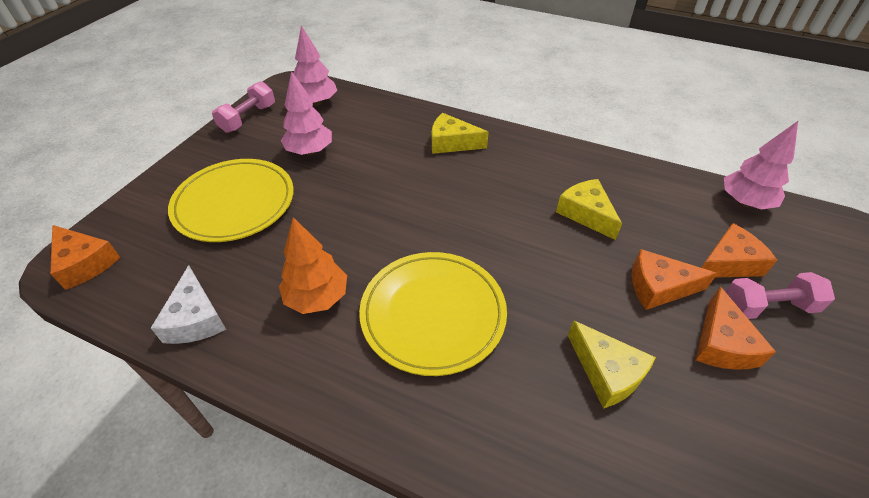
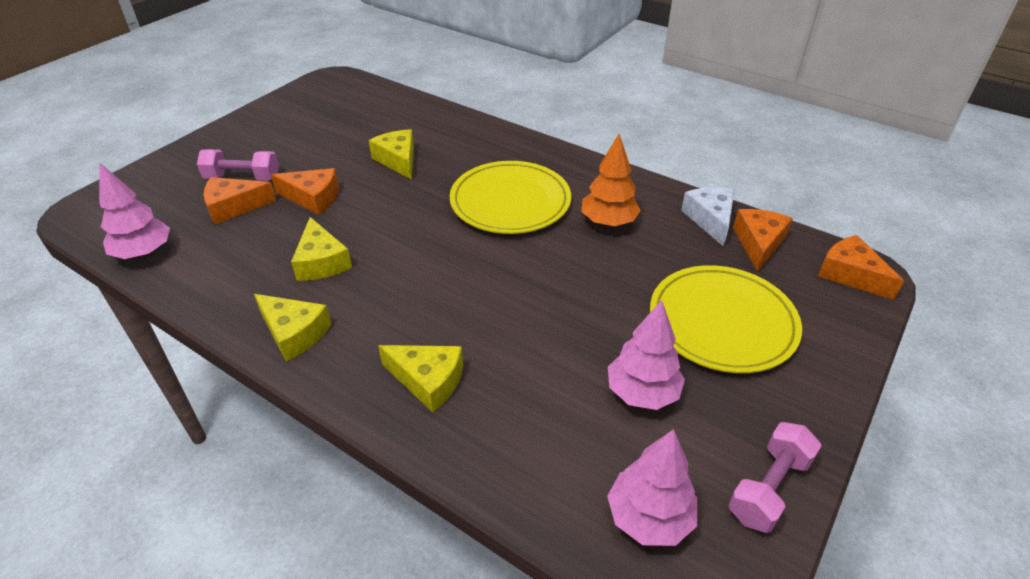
camera: 170 degrees left, 5 degrees down
(560, 159) = (294, 333): none -> yellow cheese
(722, 344) = (303, 164): orange cheese -> orange cheese (758, 243)

